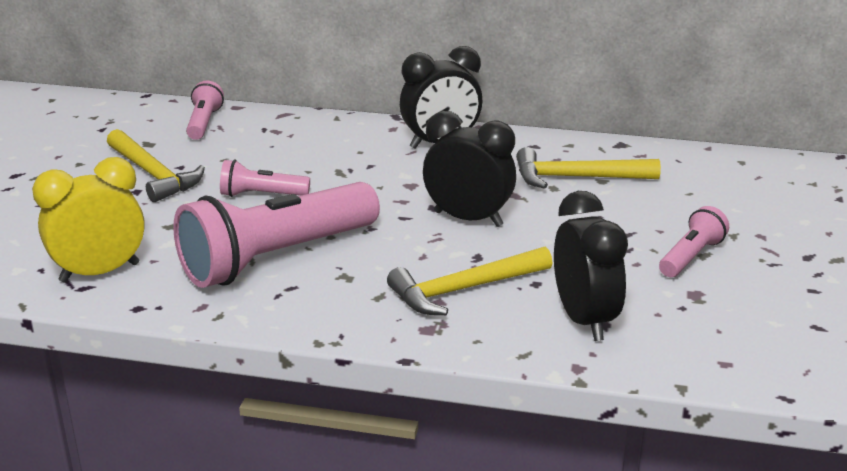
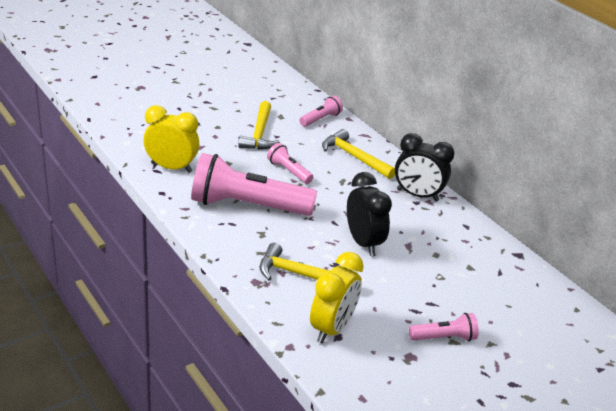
camera: 40 degrees right, 5 degrees up
(576, 177) = (458, 257): yellow hammer -> yellow hammer (354, 157)
(584, 320) = (332, 328): black clock -> yellow clock

